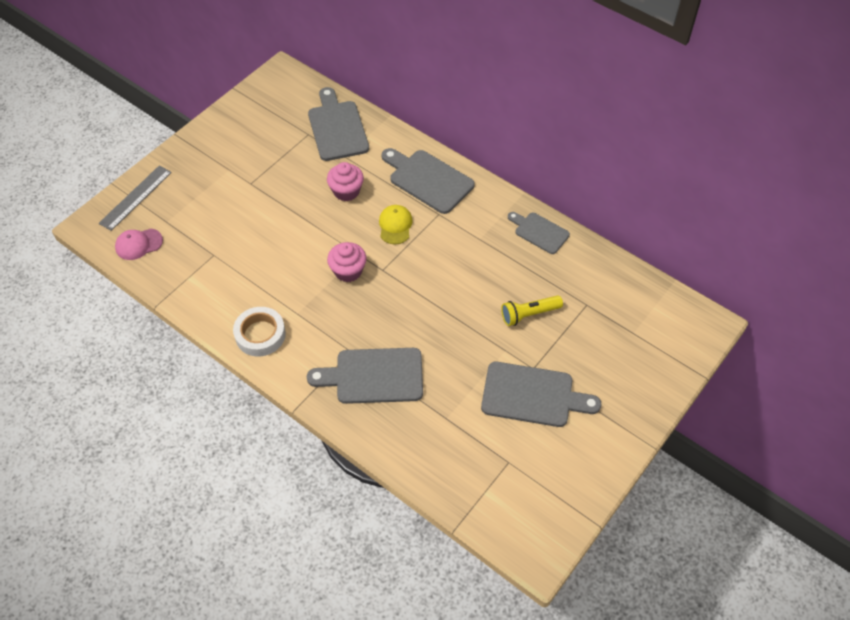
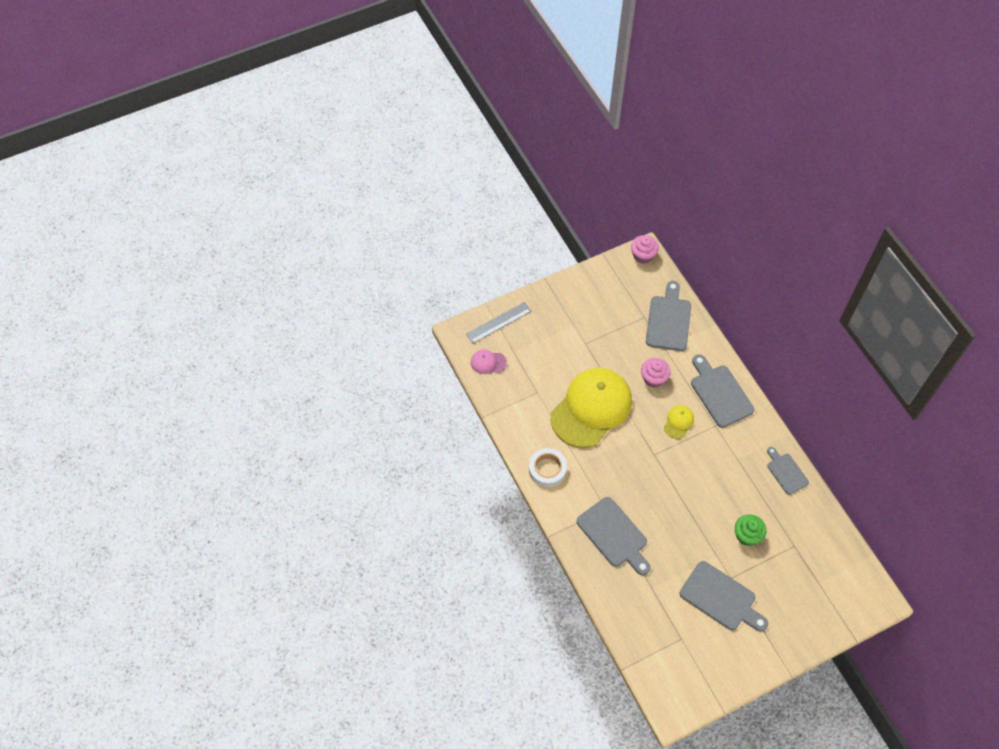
camera: 25 degrees right, 5 degrees up
(287, 248) = (591, 408): none -> yellow cap
(348, 271) = (628, 445): pink cupcake -> pink cupcake (643, 255)
(374, 376) = (614, 535): grey cutting board -> grey cutting board turned 150 degrees counterclockwise
(529, 314) = (747, 535): yellow flashlight -> green cupcake

